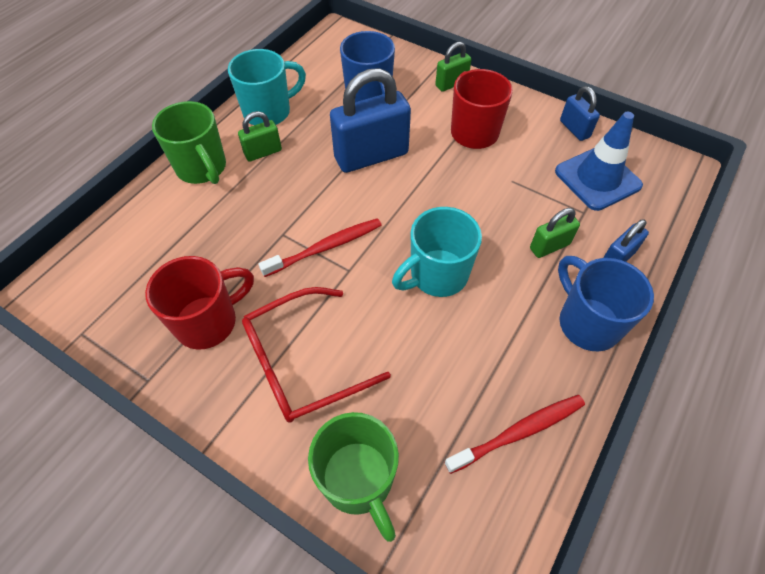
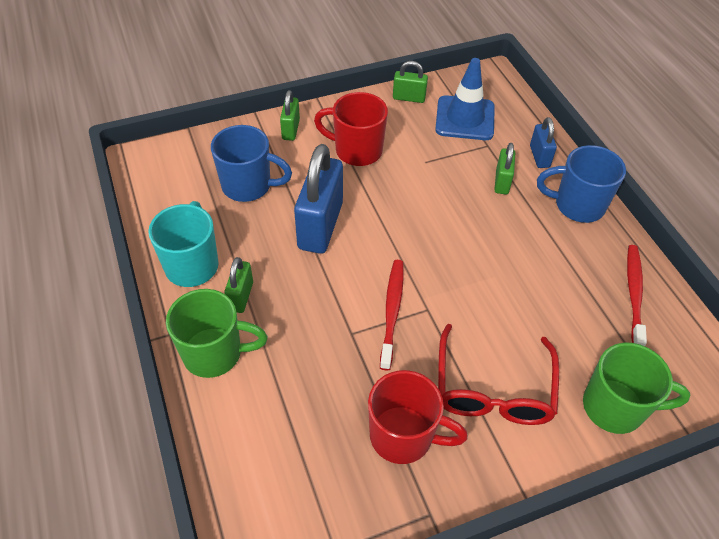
camera: 55 degrees left, 5 degrees down
(208, 322) = (403, 436): red mug -> red mug turned 105 degrees clockwise
(437, 275) = (476, 258): turquoise mug -> none
(574, 129) = (409, 98): blue padlock -> green padlock

